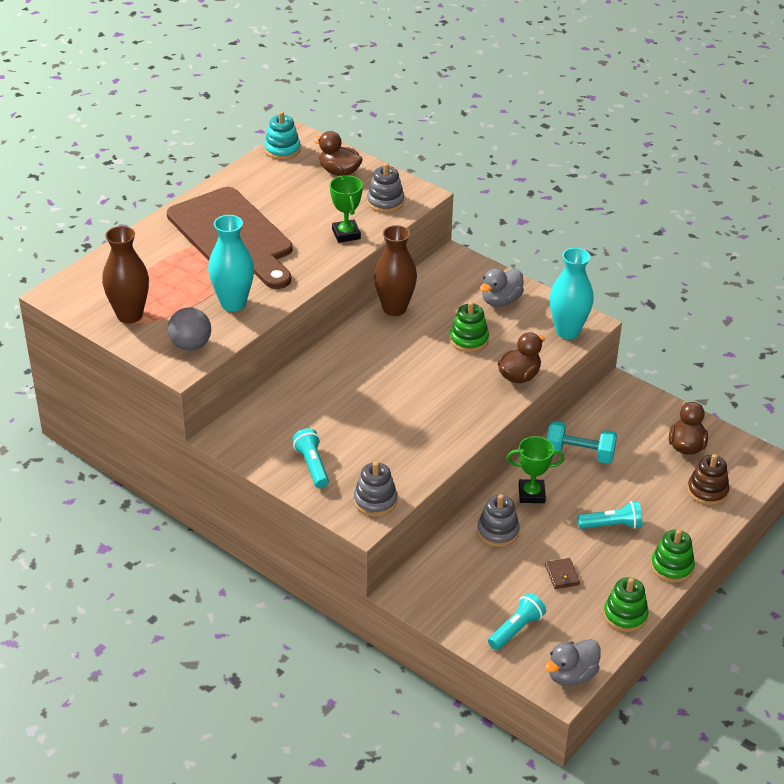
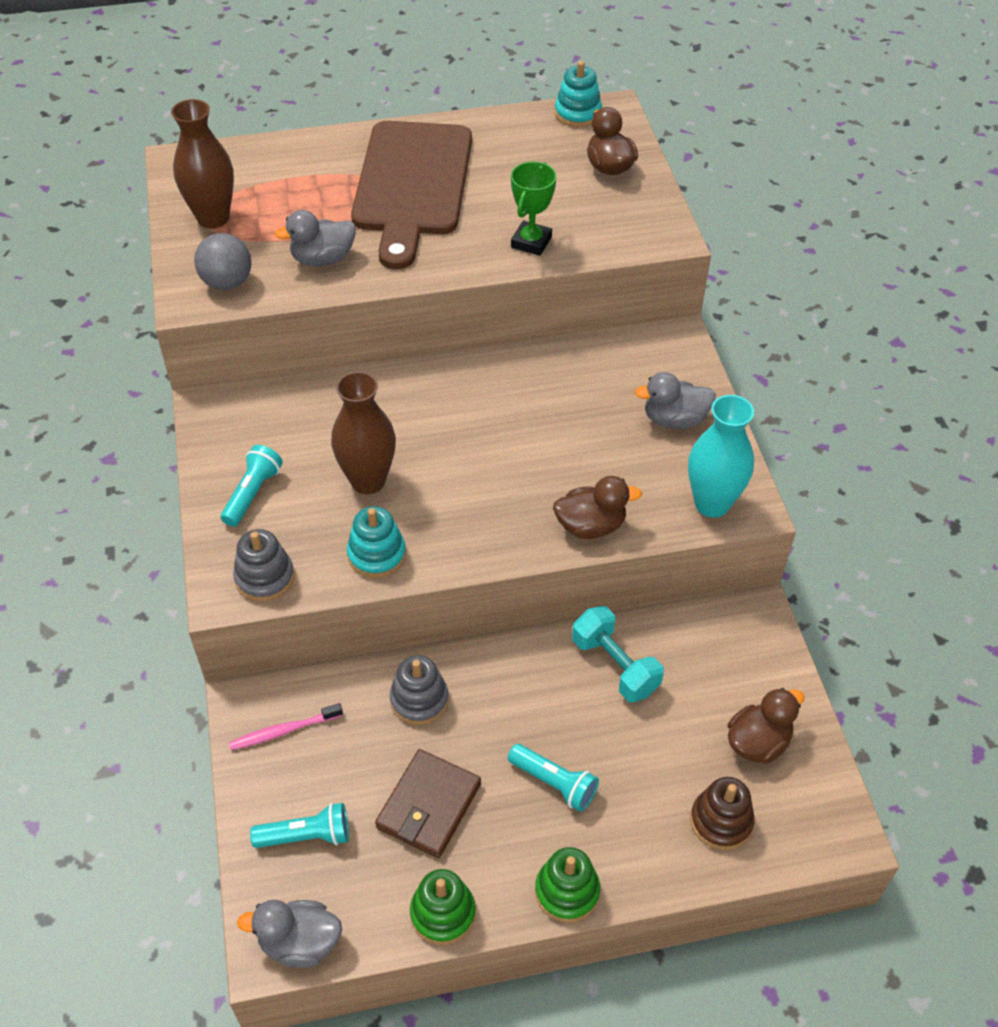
camera: 40 degrees right, 10 degrees up
(233, 303) = (323, 259): turquoise vase -> grey duck
(385, 202) = (619, 226): grey stacking toy -> none
(394, 308) = (544, 362): brown vase -> brown vase (368, 481)
(423, 454) = (377, 555): none -> turquoise stacking toy
(443, 592) = (283, 731): none -> pink toothbrush
(469, 340) = (583, 446): green stacking toy -> none
(531, 494) = (506, 679): green trophy -> none
(562, 575) = (429, 806): brown wallet -> brown wallet, size x1.91

